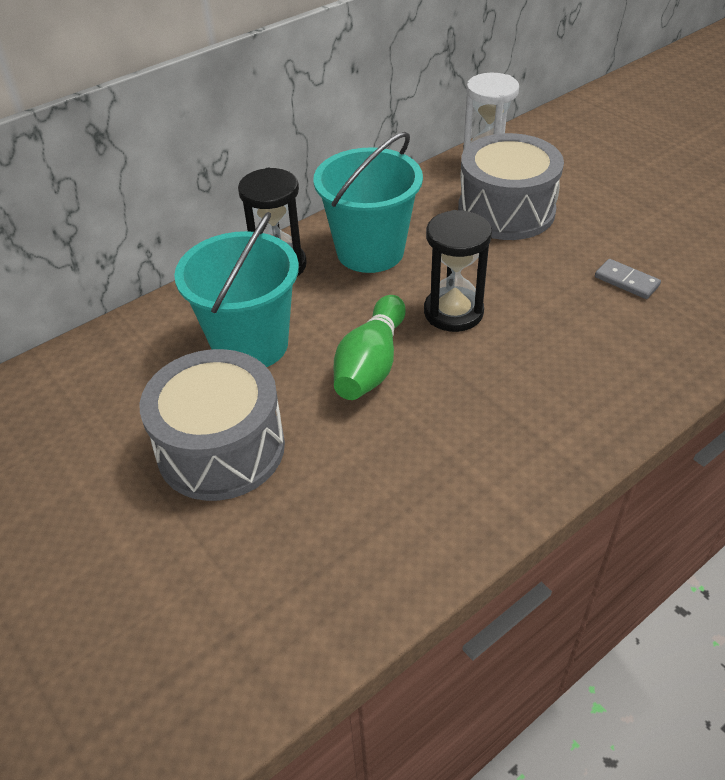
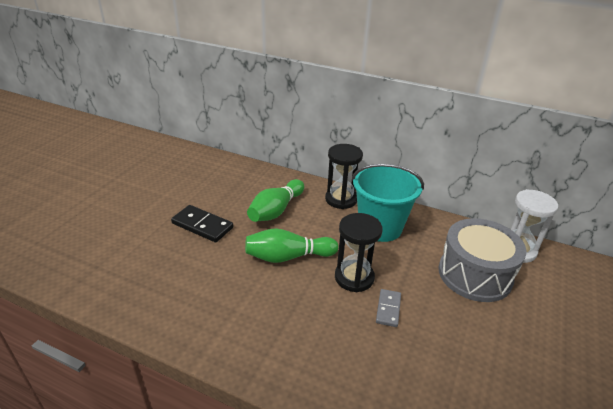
camera: 60 degrees right, 10 degrees down
(221, 448) = (202, 225): grey drum -> black domino
(250, 344) = (276, 210): turquoise bucket -> green bowling pin
(626, 281) = (457, 361): grey domino -> grey domino (388, 309)

